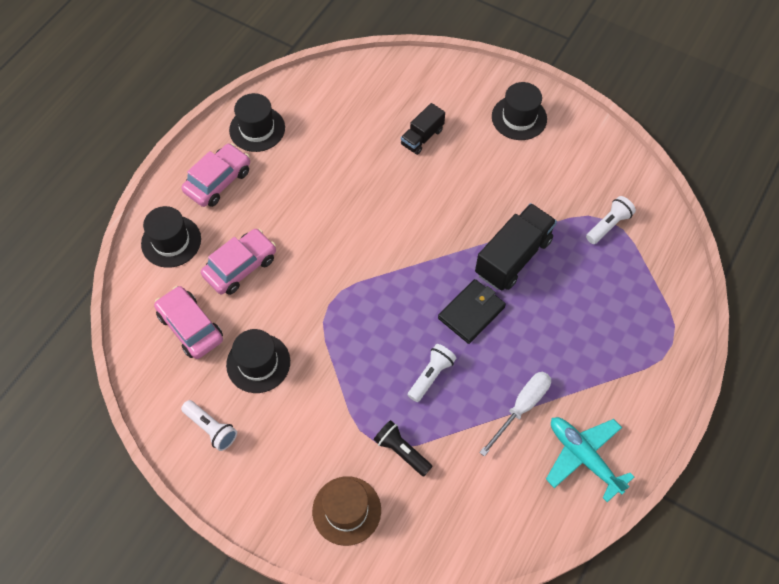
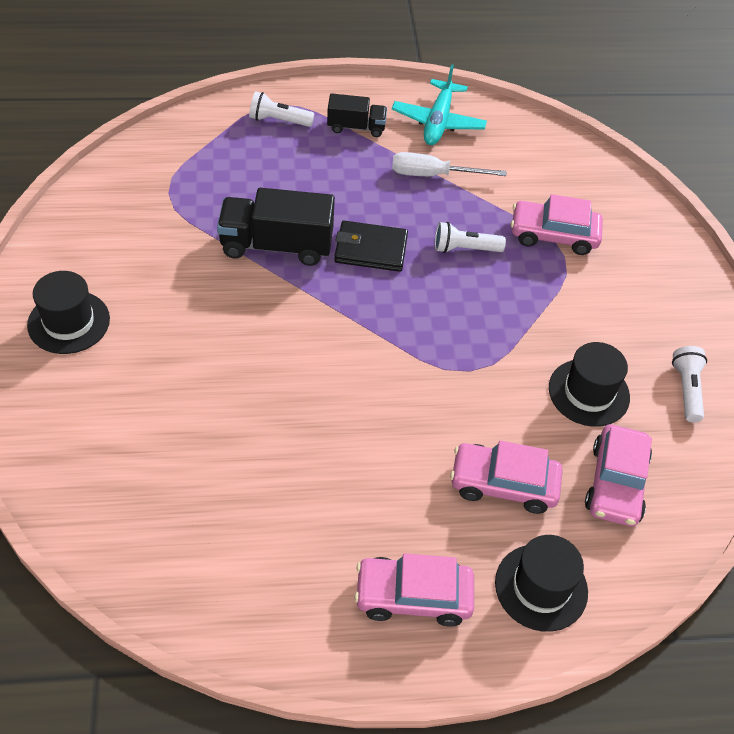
camera: 130 degrees left, 10 degrees down
(257, 129) = (293, 608): black hat -> none
(346, 510) = (640, 246): brown hat -> none
(401, 451) = (553, 235): black flashlight -> pink car
(422, 137) = (169, 404): black truck -> black truck (356, 127)
(608, 225) = (175, 189): white flashlight -> white flashlight (279, 120)

